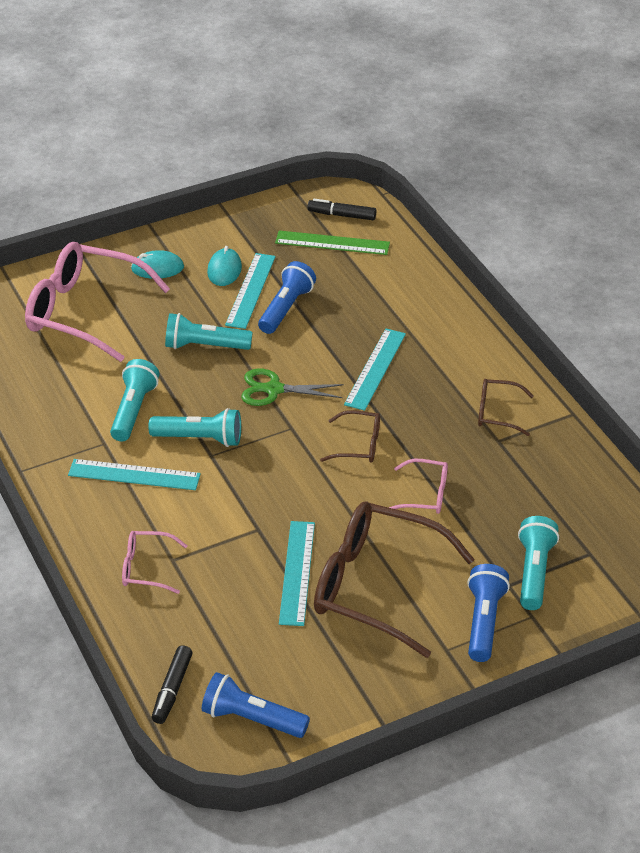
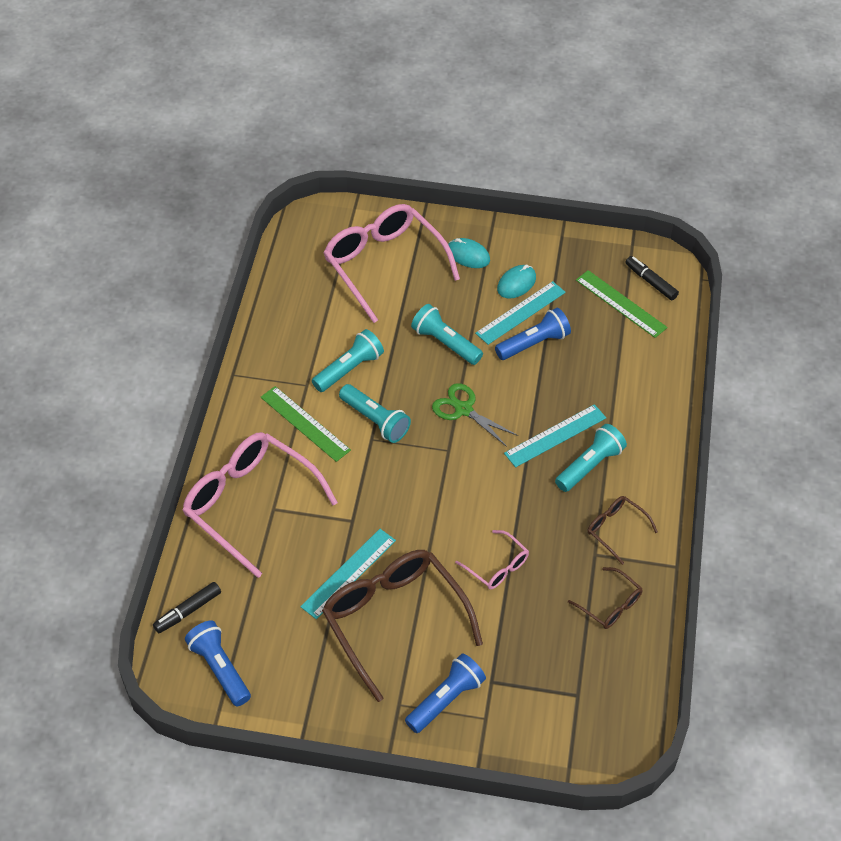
camera: 35 degrees right, 10 degrees up
(134, 475) = (305, 423): turquoise ruler -> green ruler
(147, 568) = (251, 505): pink glasses -> pink glasses, size x2.13
(358, 445) = (484, 494): brown glasses -> brown glasses (610, 605)
(534, 572) = (520, 683): turquoise flashlight -> turquoise flashlight (589, 465)

